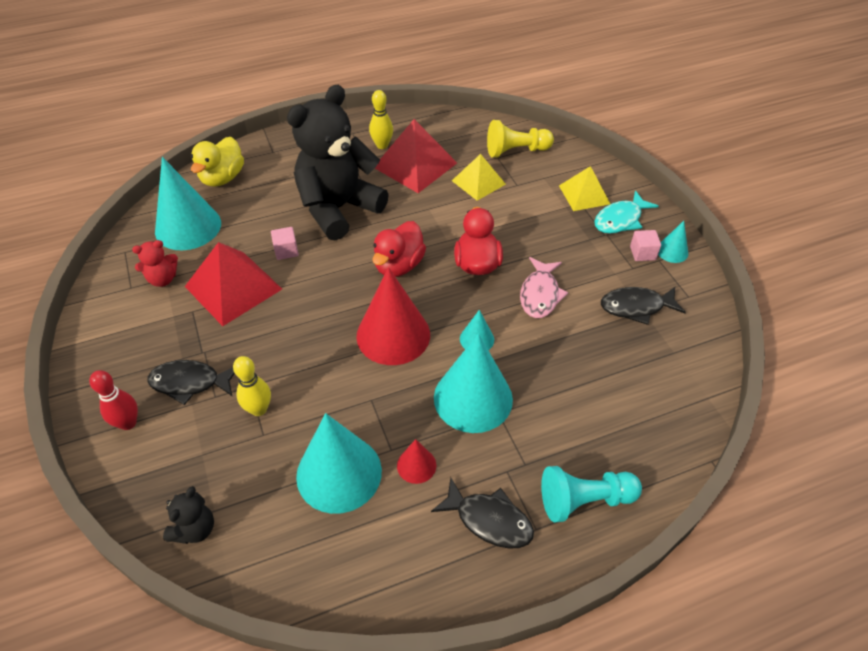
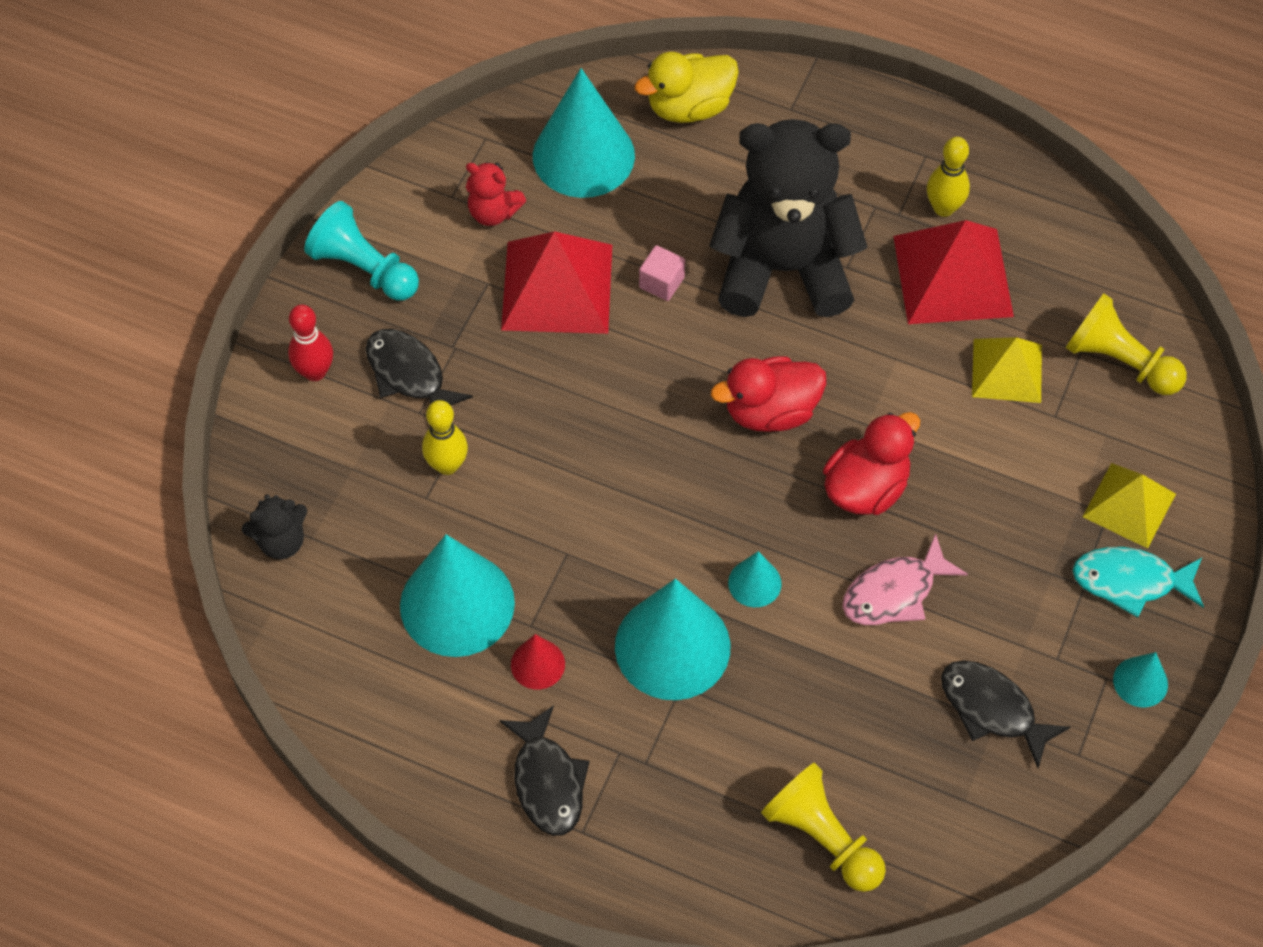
camera: 45 degrees right, 10 degrees up
(393, 335) = (668, 497): red cone -> none
(584, 500) = (661, 851): turquoise pawn -> turquoise pawn (364, 268)
(642, 253) = (1096, 651): pink cube -> none
(642, 422) = (822, 837): none -> yellow pawn

